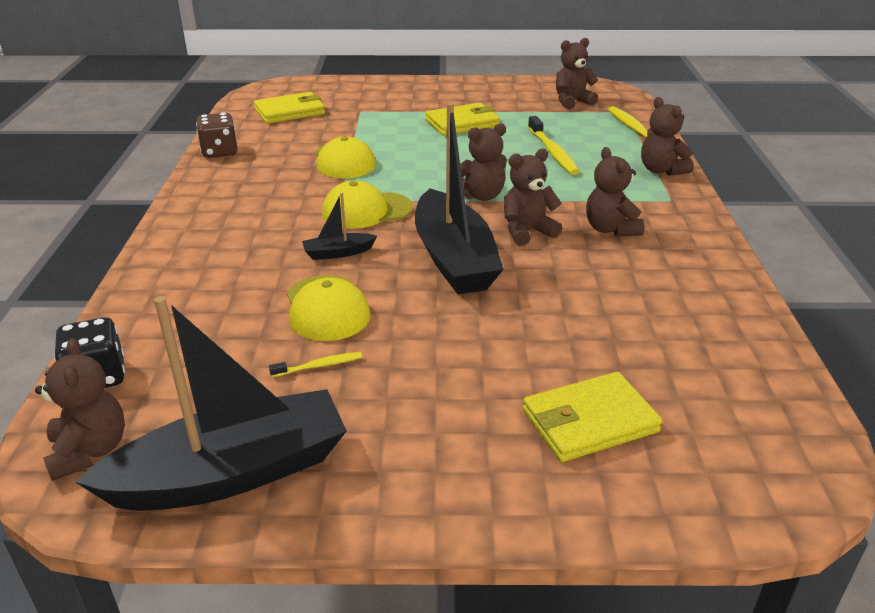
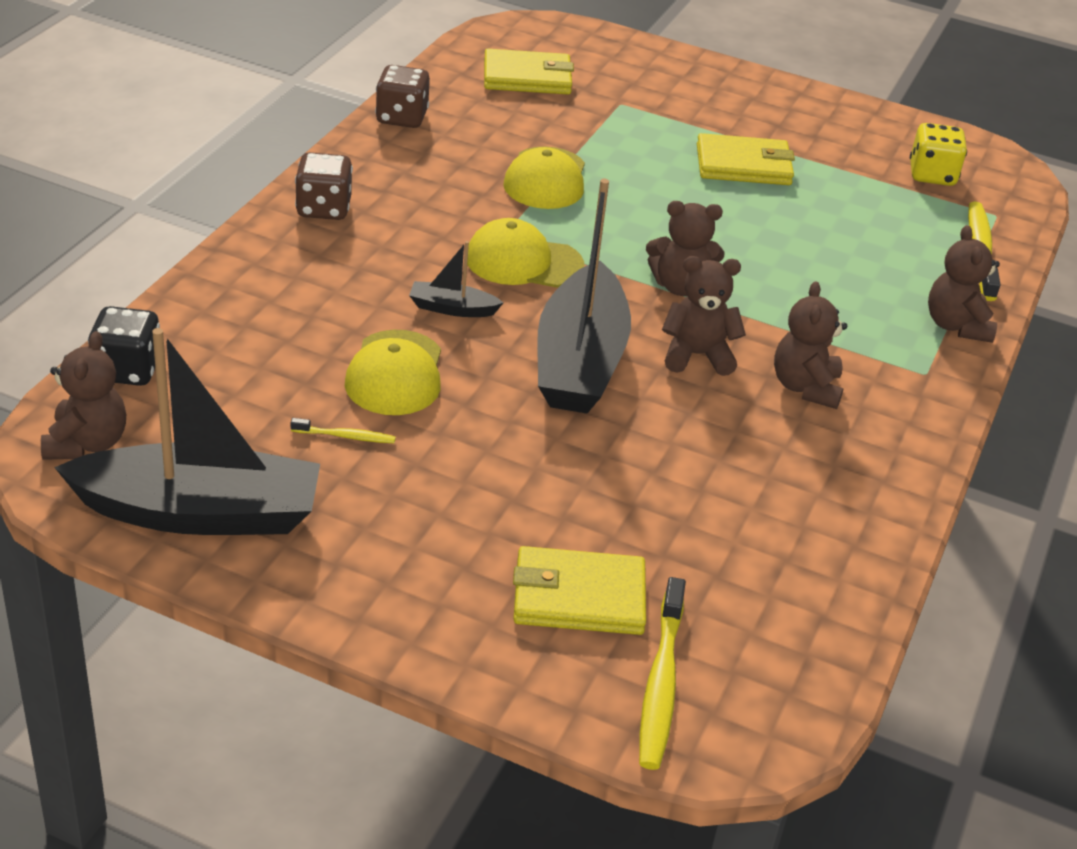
camera: 20 degrees right, 5 degrees up
(198, 218) = (324, 208): none -> brown dice
(553, 152) = (830, 250): yellow toothbrush -> yellow toothbrush (661, 684)
(572, 102) = (932, 175): brown teddy bear -> yellow dice

